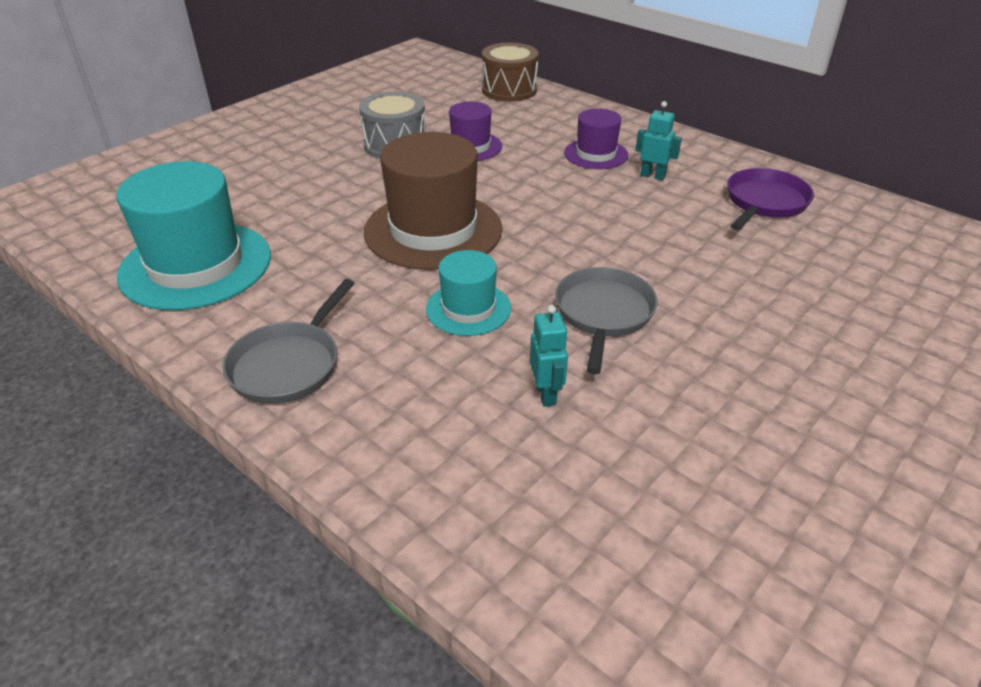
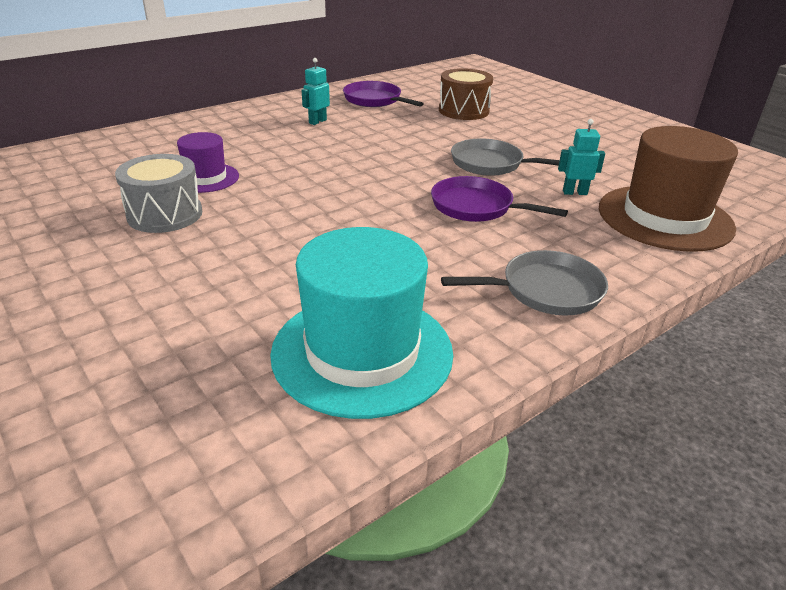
camera: 80 degrees left, 5 degrees down
(289, 364) = (545, 290): grey pan -> grey pan turned 45 degrees counterclockwise
(433, 230) = (354, 210): brown hat -> brown hat (664, 217)
(468, 308) = (477, 207): turquoise hat -> purple pan
(509, 90) = (96, 147): brown drum -> brown drum (463, 111)
(596, 154) = (267, 133): purple hat -> none

